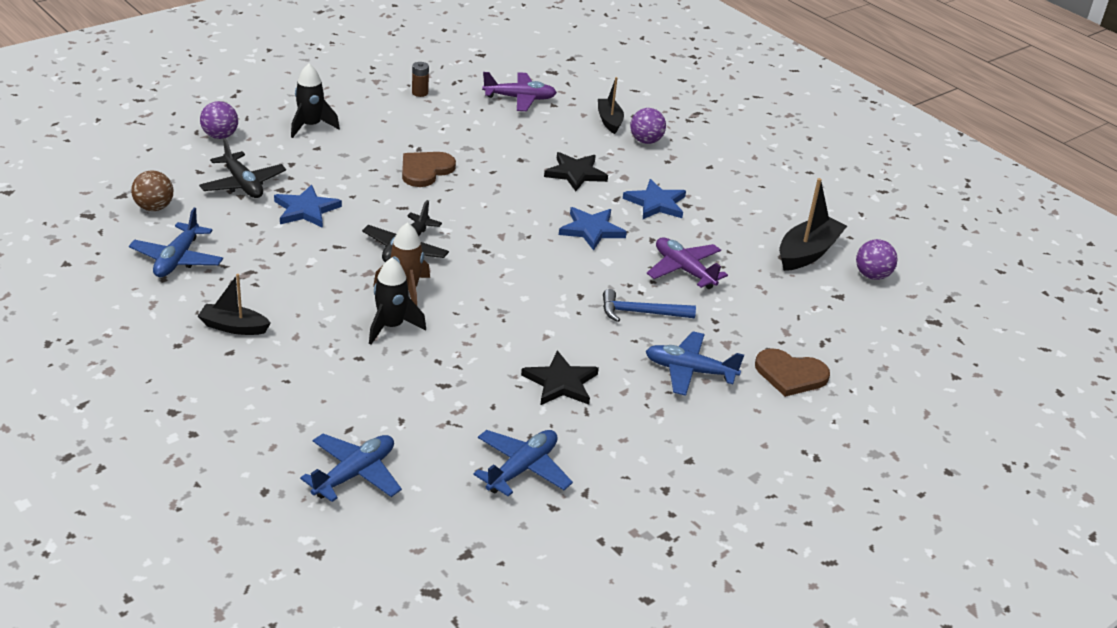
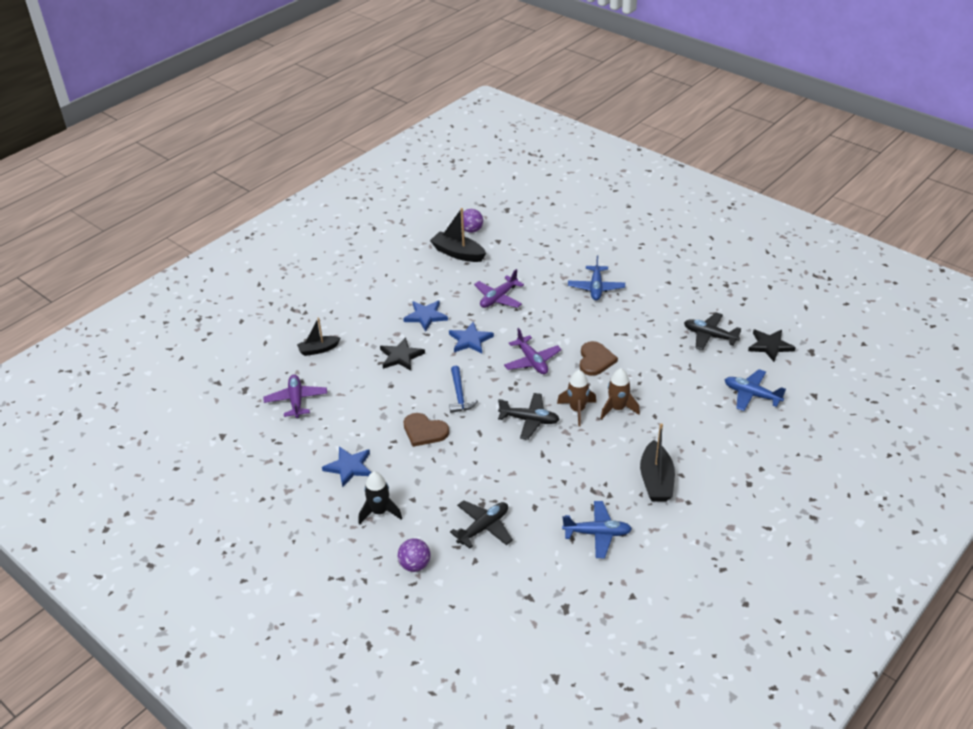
camera: 95 degrees left, 5 degrees up
(154, 207) = (538, 570): brown ball -> none
(234, 327) = (656, 480): black boat -> black boat, size x1.55
(306, 210) = (504, 482): blue star -> blue star (349, 467)
(391, 327) = (617, 408): black rocket -> brown rocket
(420, 93) = (302, 459): brown battery -> none
(522, 469) = (709, 336): blue plane -> black plane
(526, 273) = (532, 361): none -> purple plane
(561, 383) = (632, 332): black star -> black star (770, 346)
(641, 313) = (551, 310): blue hammer -> blue hammer (459, 395)
(646, 141) = (343, 329): purple ball -> none
(790, 374) = (580, 254): brown heart -> brown heart (595, 360)

